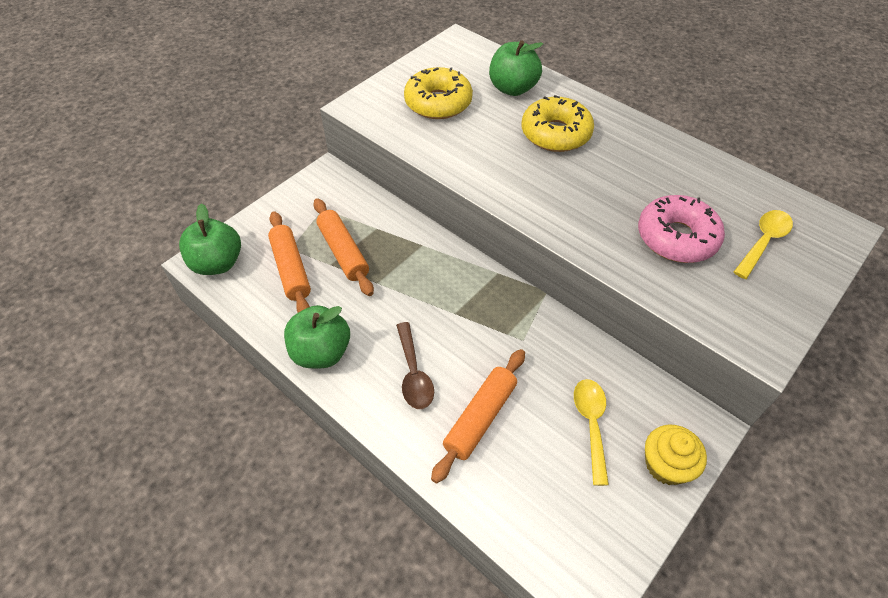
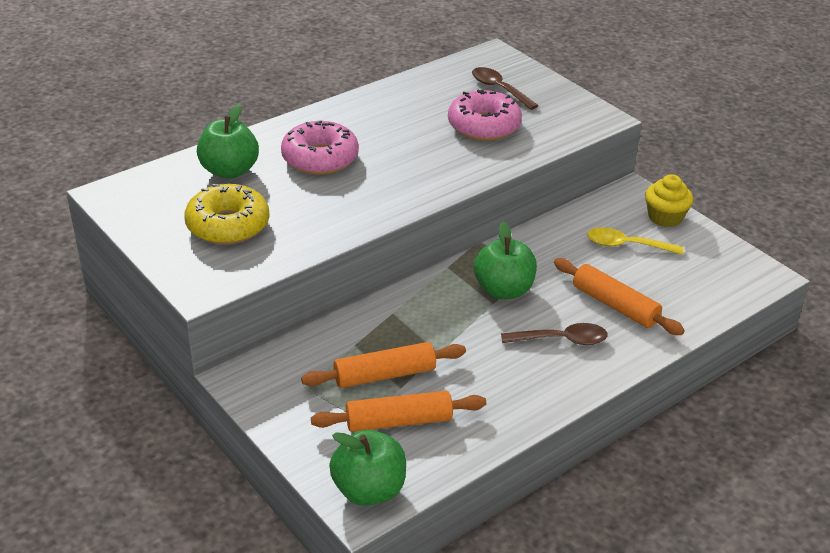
camera: 80 degrees left, 15 degrees down
(321, 352) = (525, 403): green apple -> green apple (503, 290)
(555, 134) = (320, 158): yellow donut -> pink donut
(763, 242) = (499, 89): yellow spoon -> brown spoon

